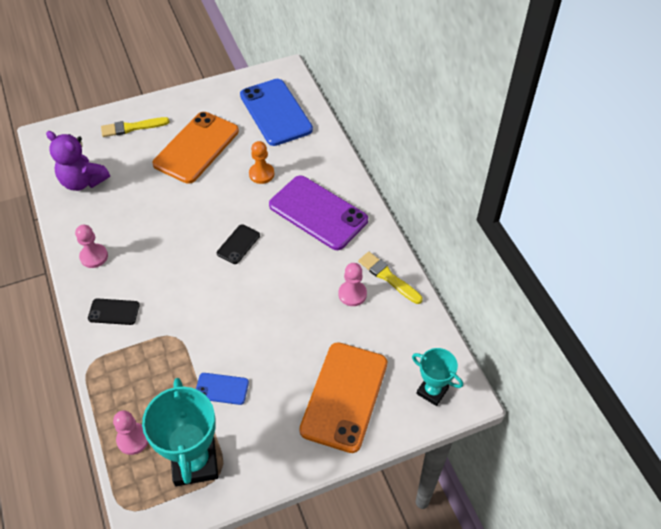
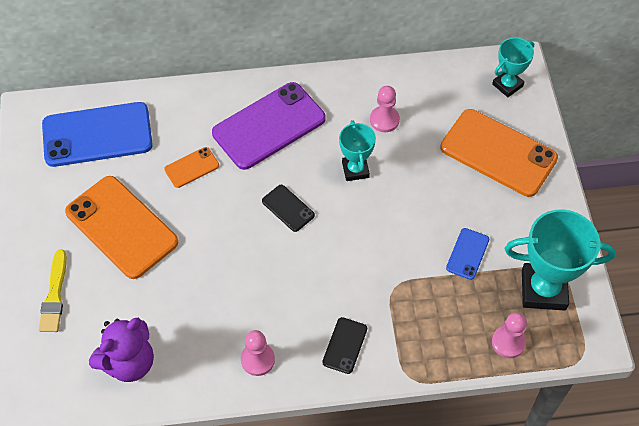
camera: 75 degrees left, 5 degrees up
(261, 174) = (192, 167): orange pawn -> orange phone
(290, 283) = (355, 170): none -> turquoise trophy
(388, 277) = (372, 86): yellow brush -> none

